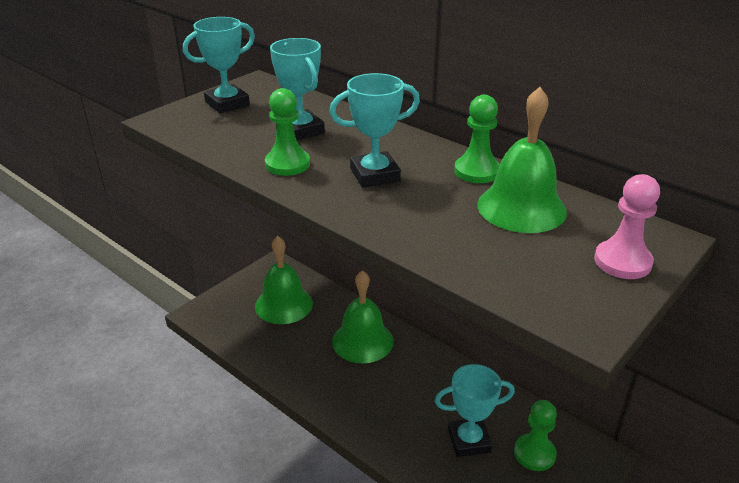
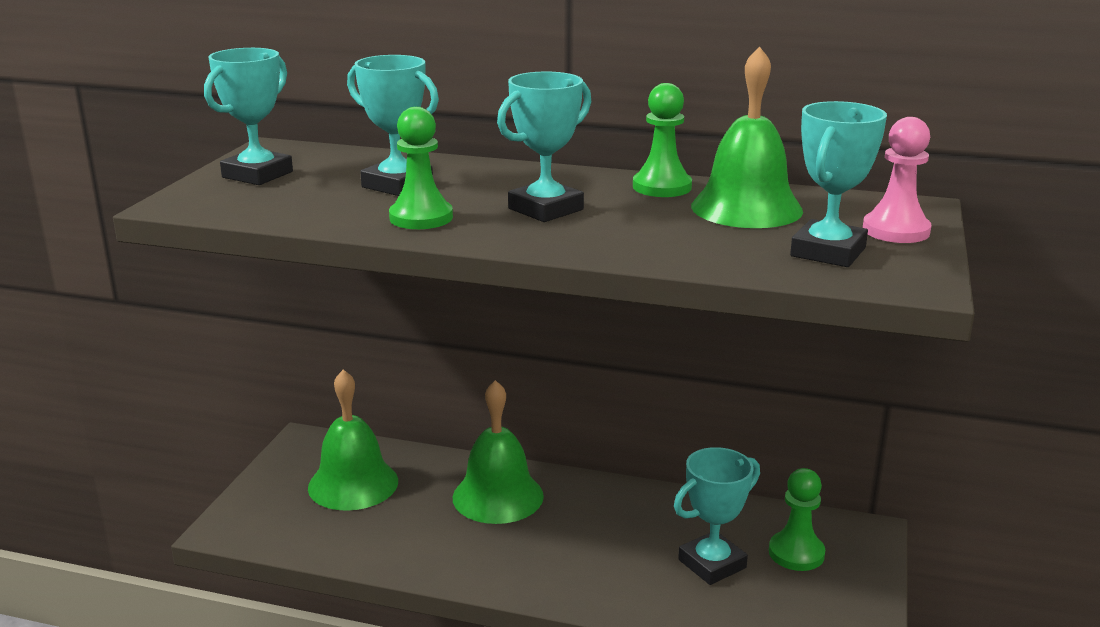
camera: 25 degrees left, 10 degrees down
(543, 270) = (828, 252): none -> turquoise trophy

